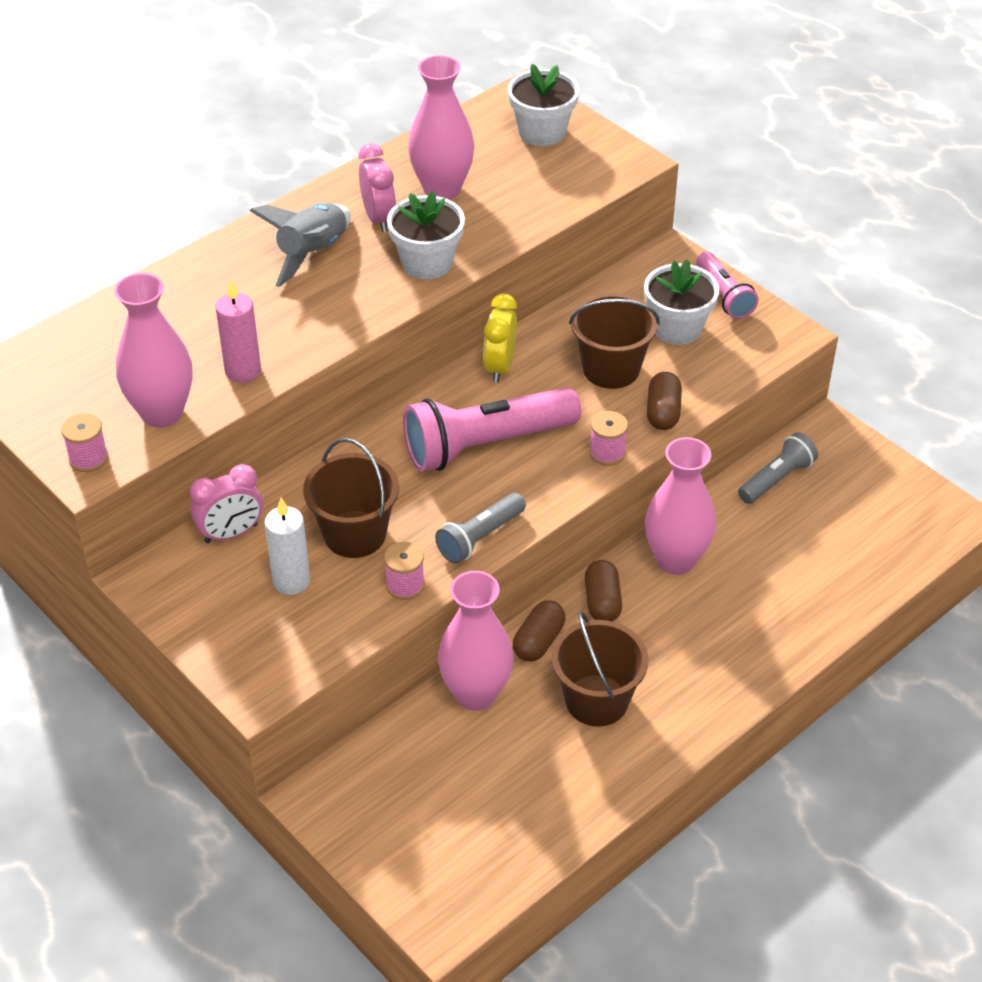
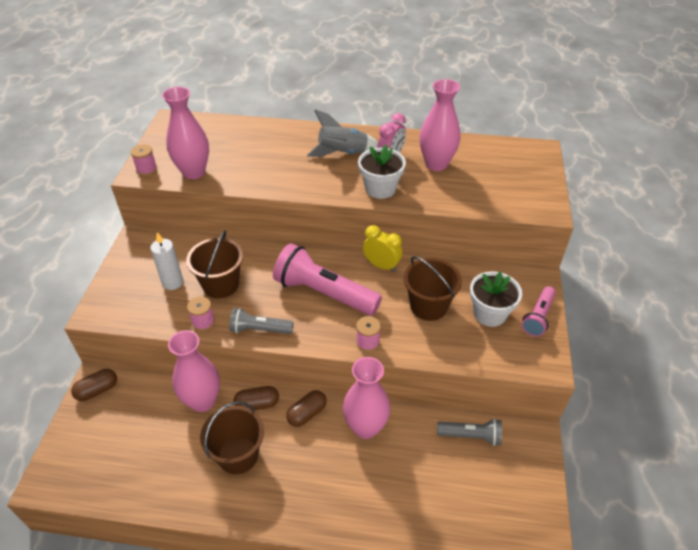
camera: 50 degrees right, 0 degrees up
(231, 533) = (185, 246): pink clock -> none
(243, 371) = (244, 178): pink candle -> none
(500, 367) = (381, 265): yellow clock -> yellow clock turned 60 degrees clockwise
(542, 132) = (522, 170): white flower pot -> none
(663, 412) = (421, 346): brown capsule -> brown capsule (97, 390)

